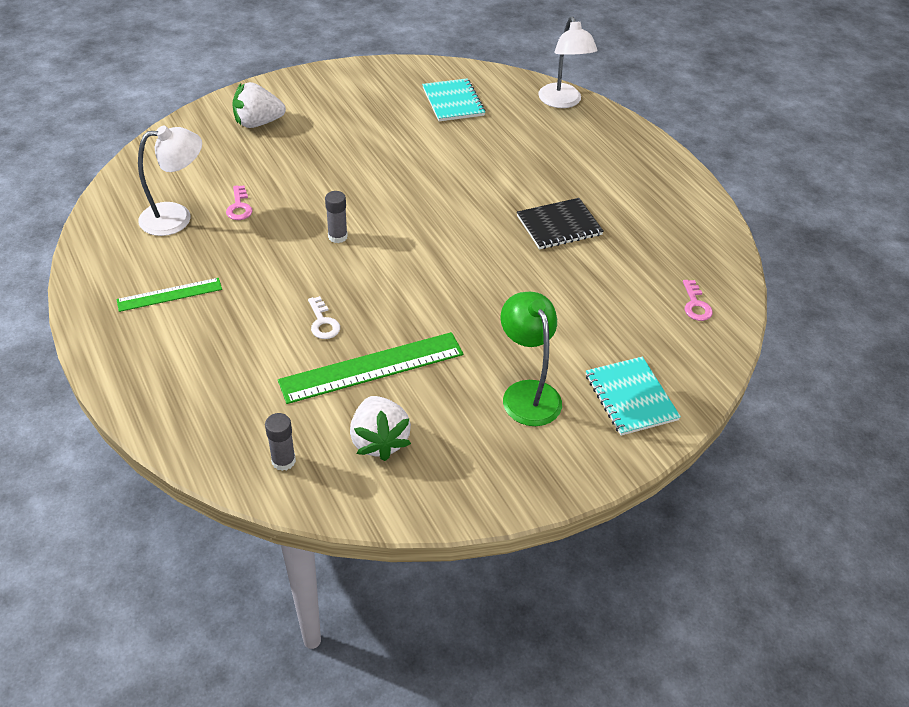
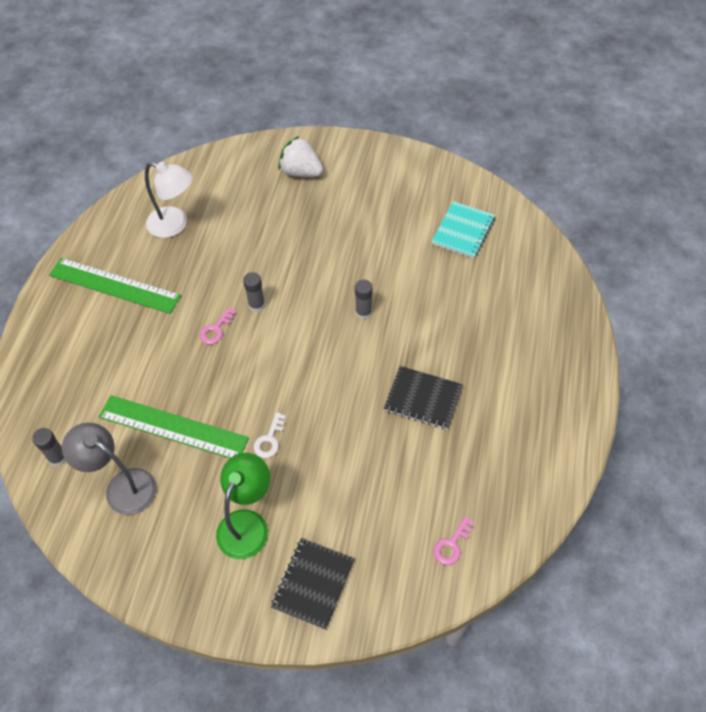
camera: 45 degrees right, 10 degrees up
(169, 294) = (115, 285): green ruler -> green ruler, size x1.72
(239, 207) = (220, 239): pink key -> pink key (216, 329)
(323, 322) = (179, 370): white key -> white key (269, 439)
(379, 440) = (122, 486): white strawberry -> grey lamp
(440, 194) = (363, 312): none -> grey glue stick
(562, 102) = (555, 281): white lamp -> none
(631, 397) = (313, 584): turquoise notebook -> black notebook

